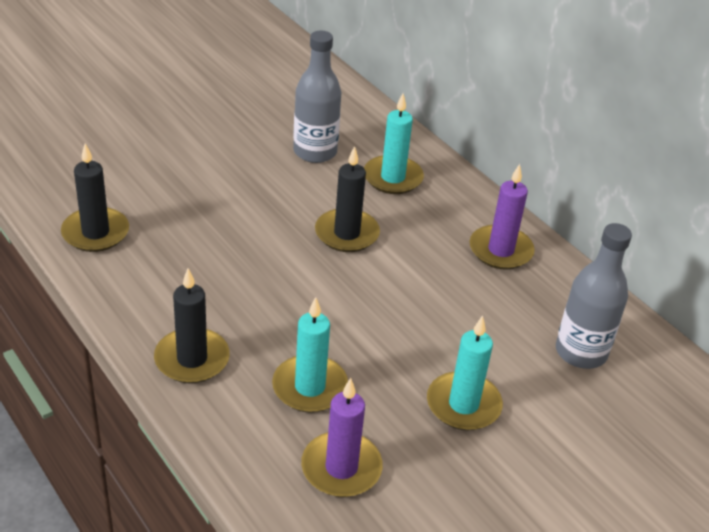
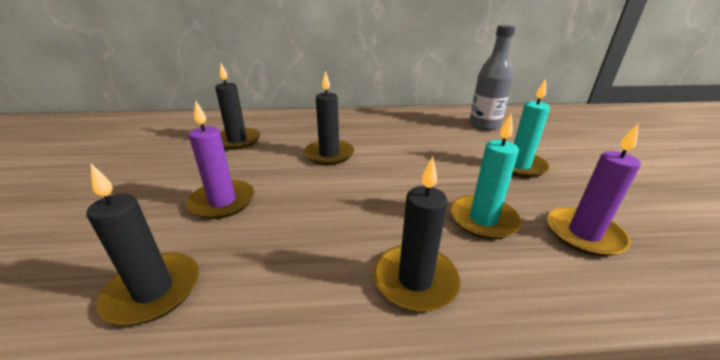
camera: 55 degrees left, 10 degrees down
(315, 152) = (237, 141): grey bottle -> black candle
(392, 178) = (297, 127): turquoise candle -> none
(500, 250) = (391, 120): purple candle -> purple candle (222, 202)

